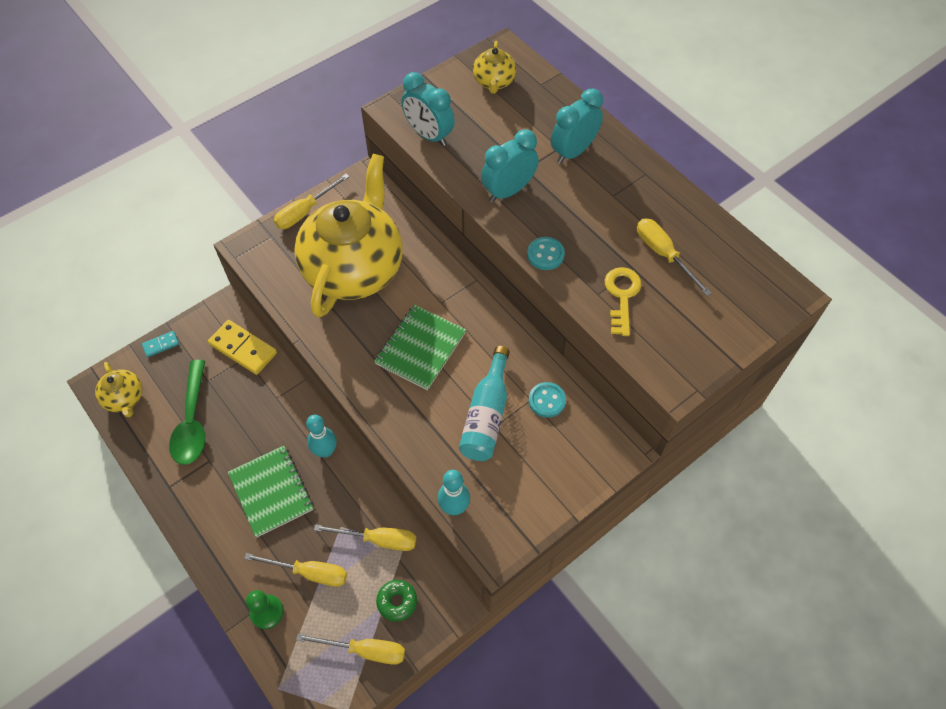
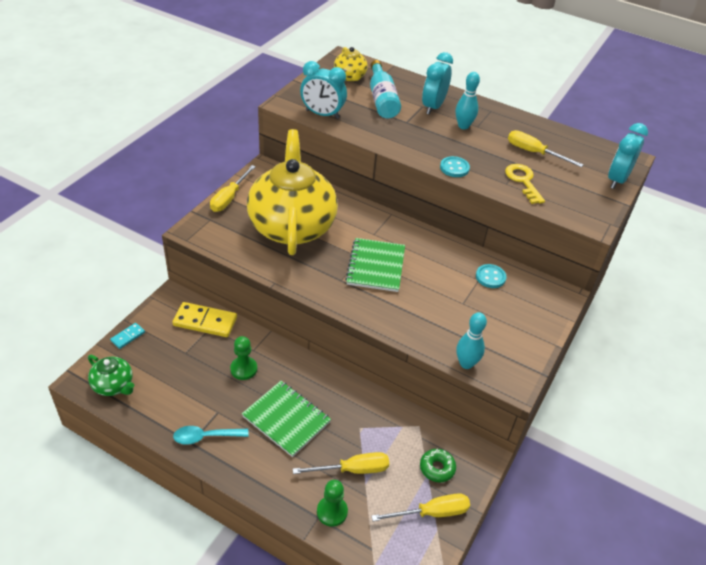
camera: 25 degrees left, 15 degrees down
(125, 398) = (113, 385): yellow teapot -> green teapot
(185, 485) = (205, 437): none -> turquoise spoon
(192, 422) = (187, 386): green spoon -> none
(256, 418) = (243, 369): none -> green pawn
(325, 451) = (316, 377): turquoise bowling pin -> turquoise bowling pin (463, 126)
(379, 539) = (396, 428): yellow screwdriver -> none
(487, 415) = (452, 297): turquoise bottle -> turquoise bottle (382, 99)
(508, 191) = (403, 136): turquoise clock -> turquoise clock (617, 180)

